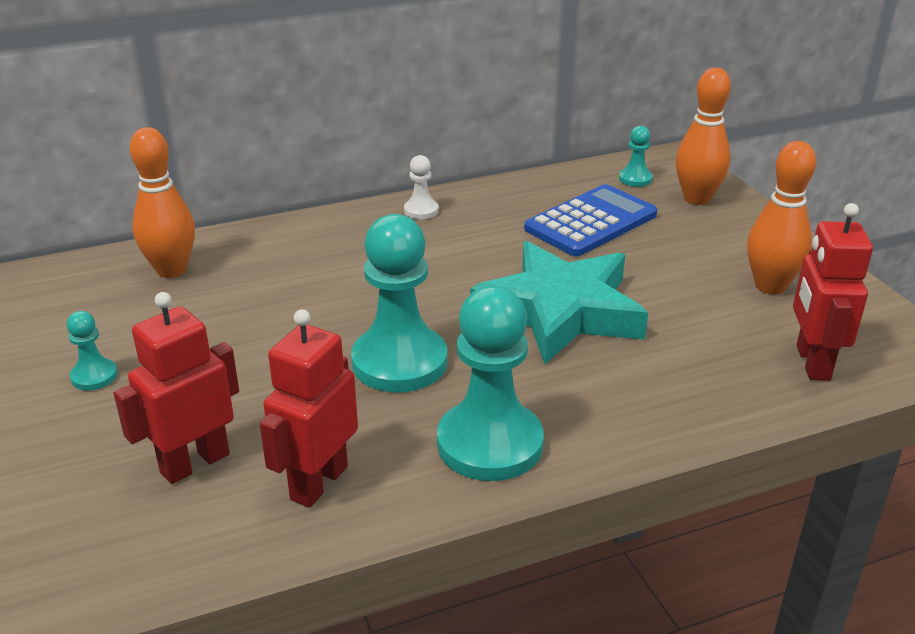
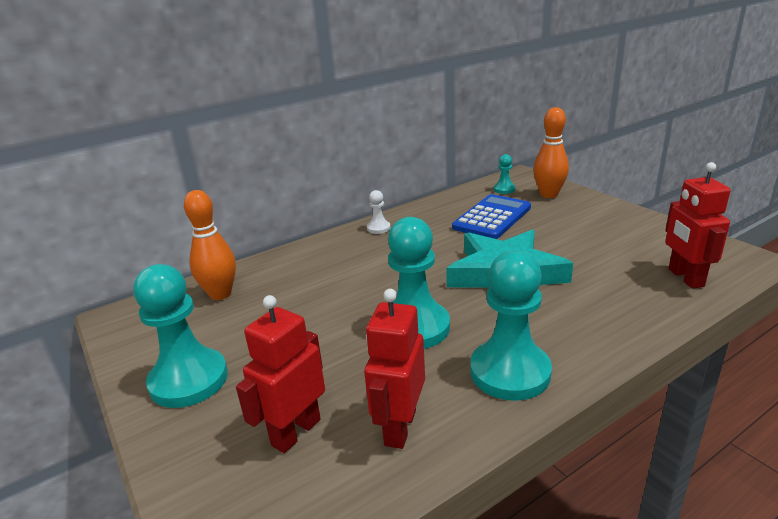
camera: 10 degrees left, 5 degrees down
(94, 376) = (189, 380): turquoise pawn -> turquoise pawn, size x2.19
(770, 286) = (627, 237): orange bowling pin -> none

